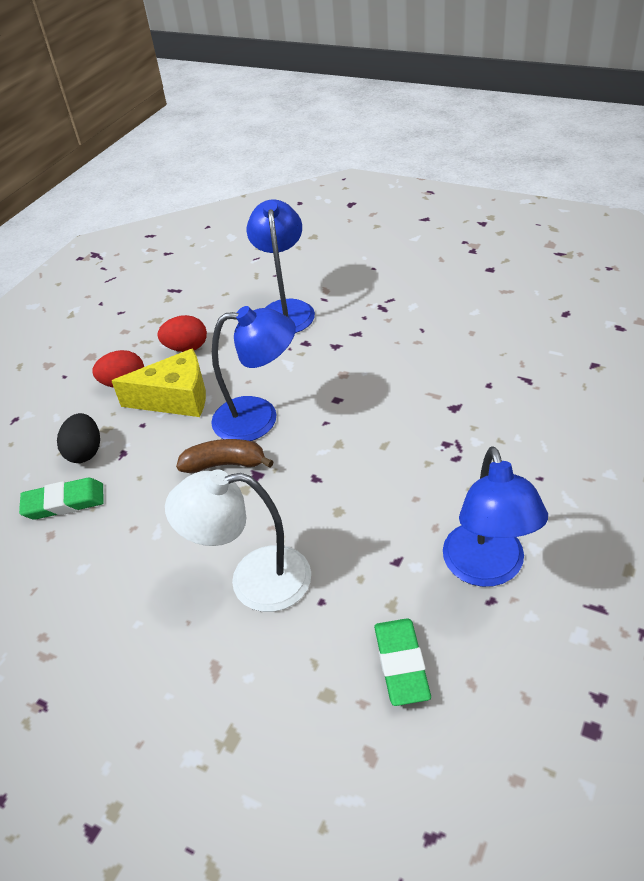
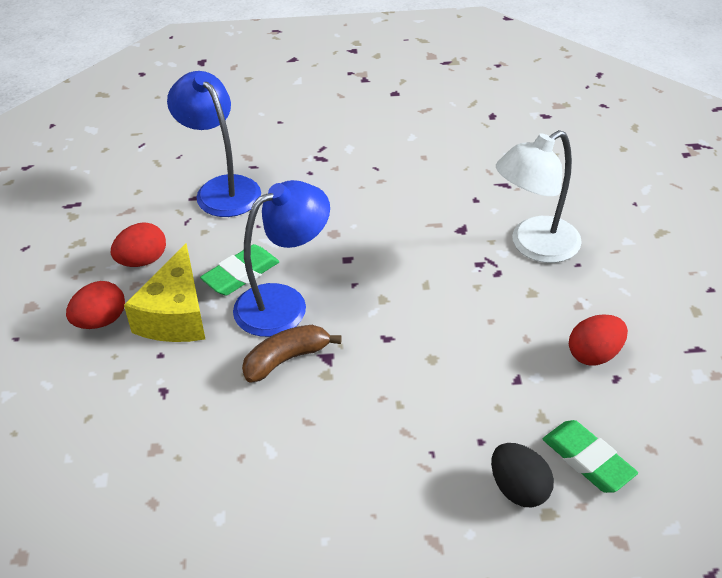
camera: 35 degrees left, 0 degrees up
(64, 502) = (140, 465): green eraser -> green eraser (241, 274)
(85, 452) = (118, 406): black egg -> black egg (519, 489)
(176, 398) = (175, 315): yellow cheese -> yellow cheese turned 135 degrees clockwise
(253, 580) = (405, 451): white lamp -> white lamp (534, 246)
(487, 569) = (594, 354): blue lamp -> red egg

